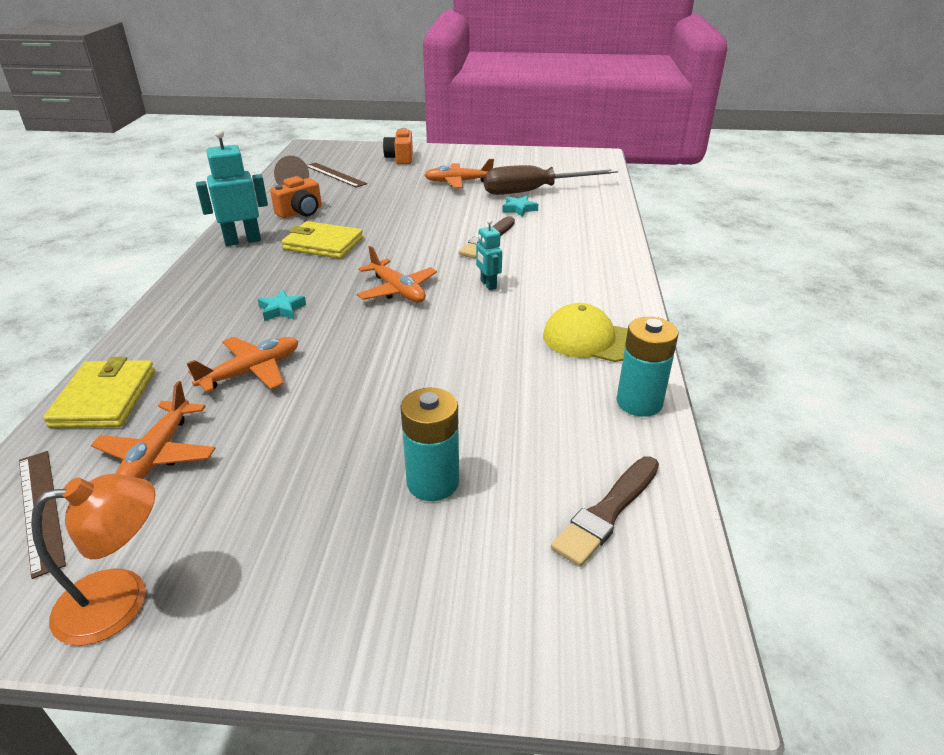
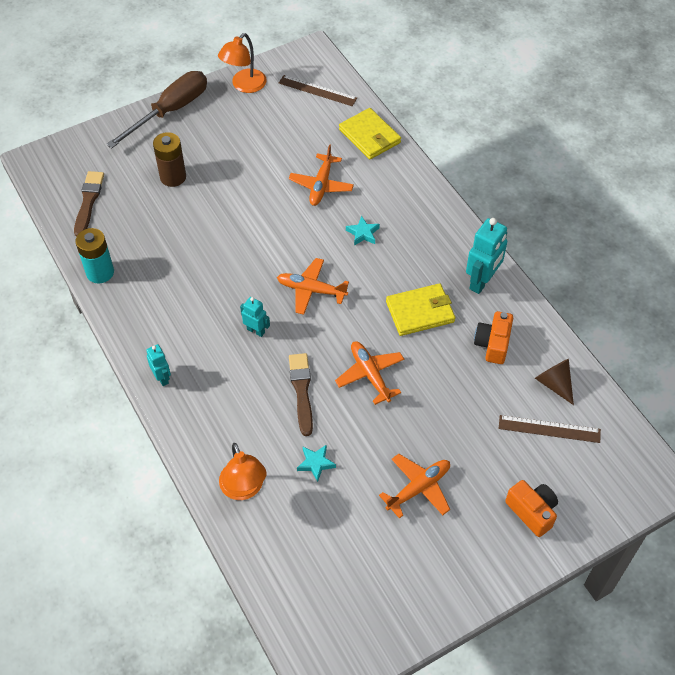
camera: 145 degrees right, 20 degrees up
(157, 455) = (304, 128): orange plane -> orange plane (370, 374)
(433, 482) = (173, 177): turquoise battery -> brown battery
(534, 191) = (329, 513): brown screwdriver -> brown screwdriver (170, 111)
(589, 215) = (244, 489): none -> orange lamp
(590, 339) = (152, 310): yellow cap -> none
(616, 288) = (162, 378): none -> turquoise robot

